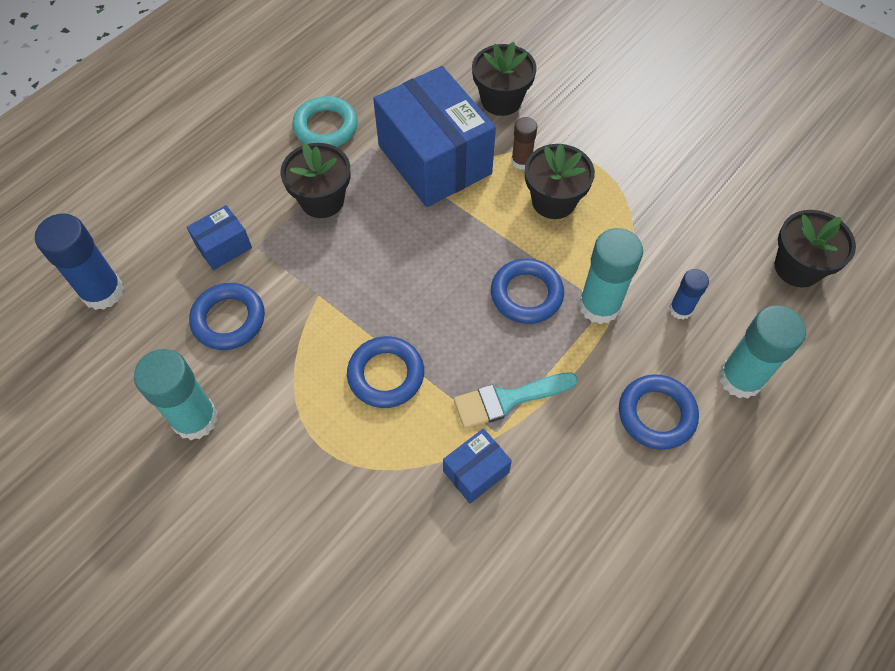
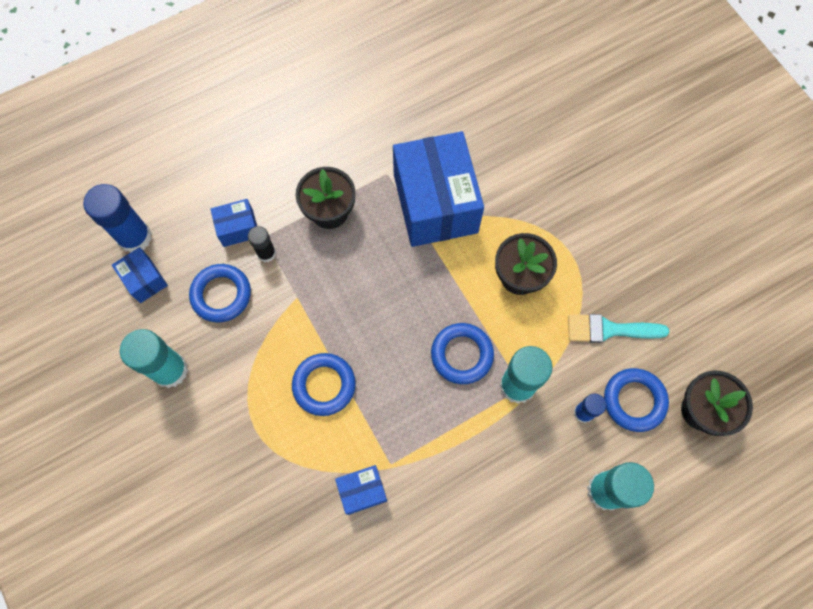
camera: 20 degrees right, 10 degrees up
(130, 332) = (144, 280): none -> blue box
(266, 262) = (266, 253): none -> black glue stick
(325, 127) = (356, 142): turquoise ring -> none
(501, 100) = (514, 163): black flower pot -> none
(508, 400) = (410, 440): turquoise brush -> turquoise brush (609, 330)
(521, 161) = (507, 229): brown glue stick -> none
(656, 414) = (522, 496): blue ring -> blue ring (634, 401)

